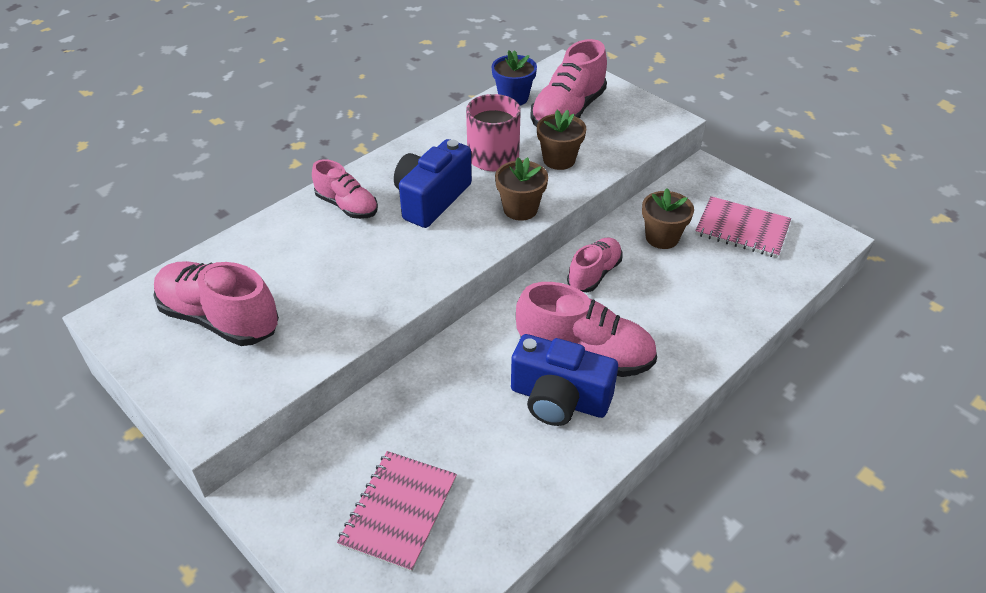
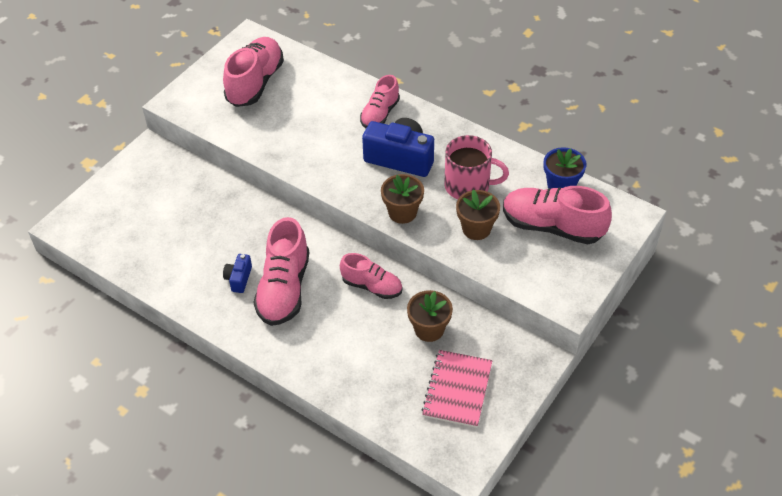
camera: 80 degrees right, 5 degrees up
(399, 511) = (143, 212): pink notebook -> none
(559, 399) = (239, 279): blue camera -> blue camera, size x0.49

